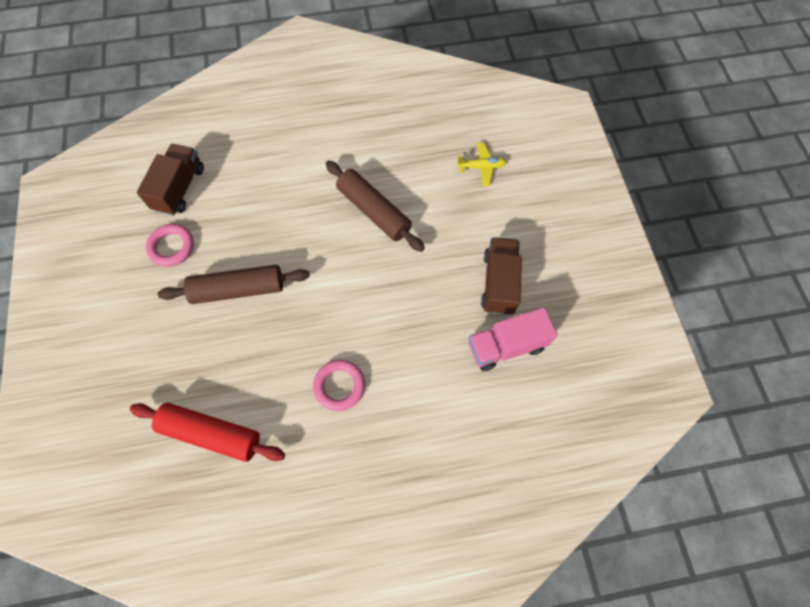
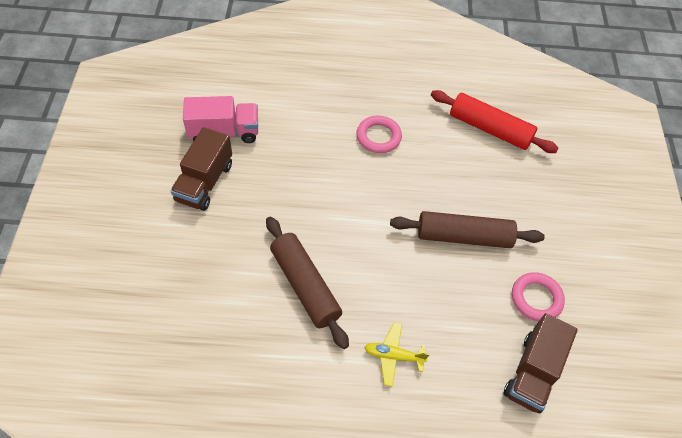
camera: 170 degrees left, 10 degrees down
(481, 167) = (160, 310): yellow plane -> yellow plane (393, 356)

